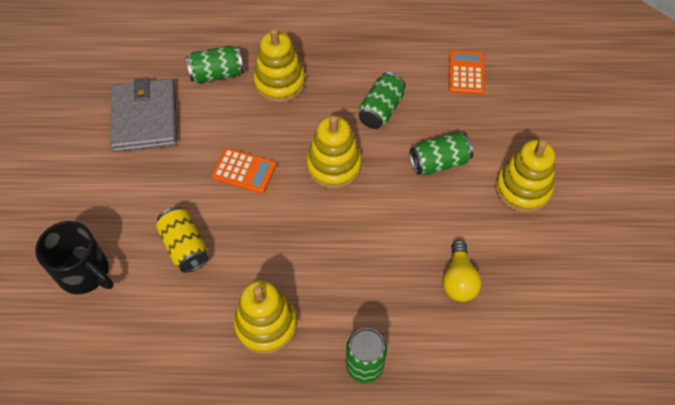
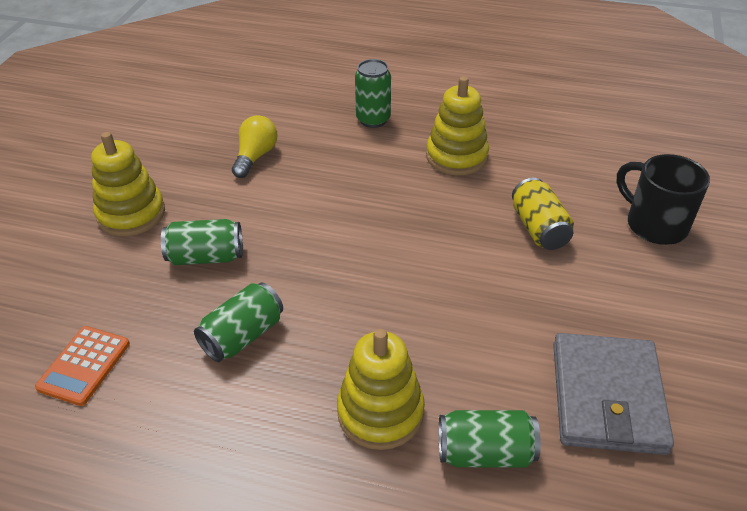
camera: 165 degrees left, 15 degrees down
(244, 171) = (458, 293): orange calculator -> none
(333, 166) = (339, 277): yellow stacking toy -> none

